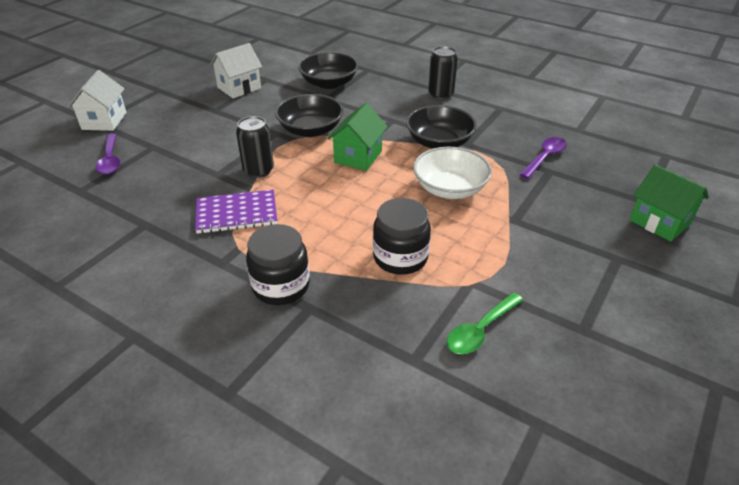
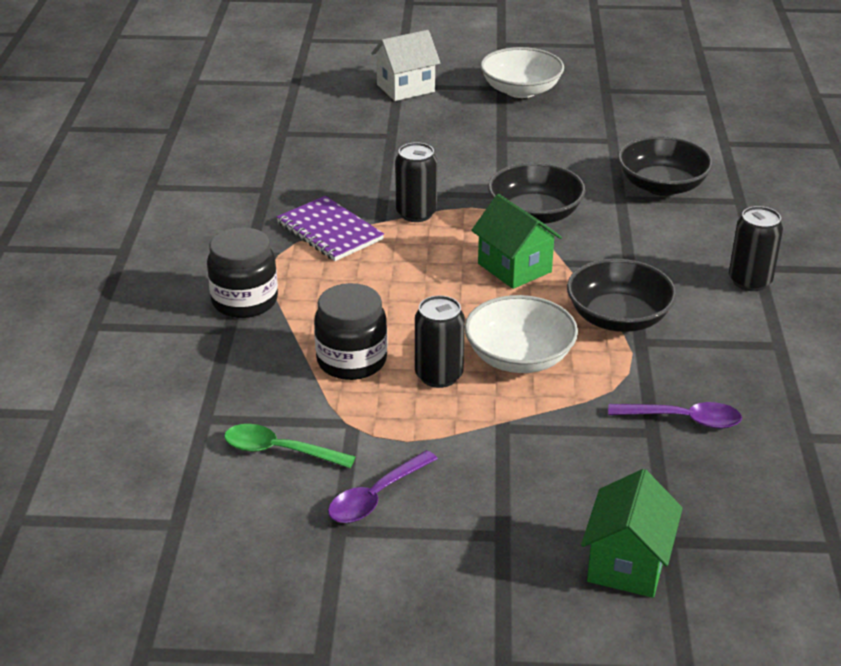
camera: 60 degrees right, 5 degrees down
(110, 160) = (344, 124): purple spoon -> purple spoon (376, 497)
(172, 85) = (521, 90): none -> white bowl
(239, 88) = (568, 132): white house -> none
(358, 157) = (514, 268): green house -> green house turned 60 degrees clockwise
(445, 226) = (439, 375): none -> black can

